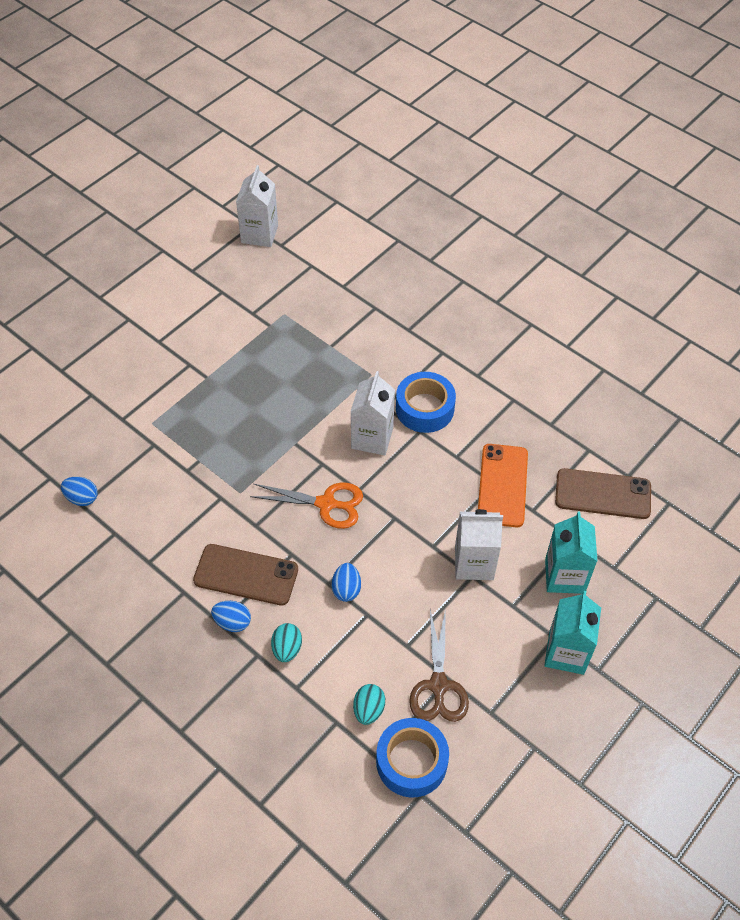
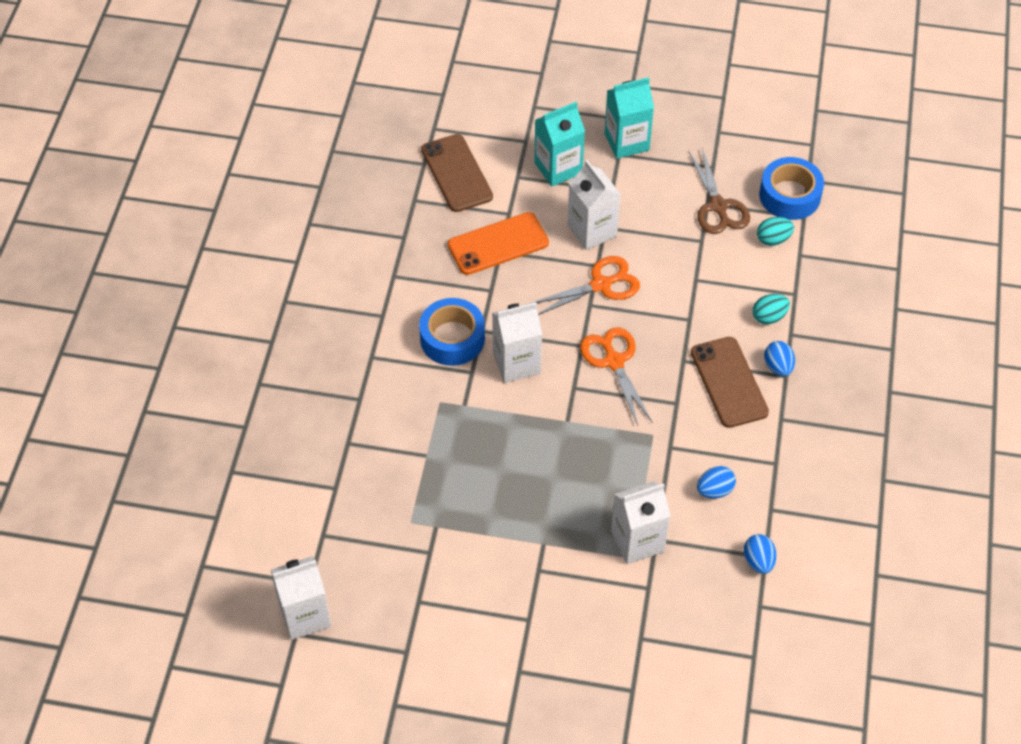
camera: 120 degrees left, 0 degrees up
(162, 432) = (637, 541): none -> white carton
(346, 589) = (684, 304): blue egg -> blue egg (714, 490)
(409, 537) = (601, 285): none -> orange scissors
(438, 685) = (718, 206): brown scissors -> brown scissors turned 105 degrees clockwise

